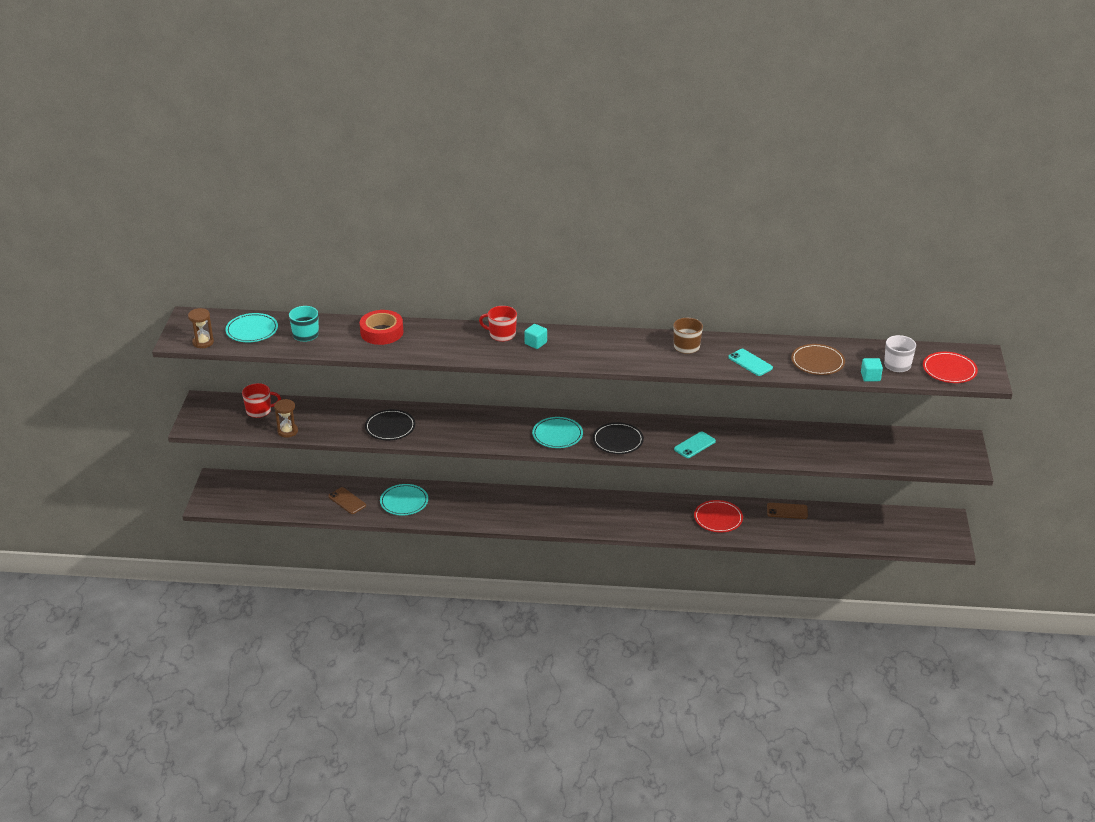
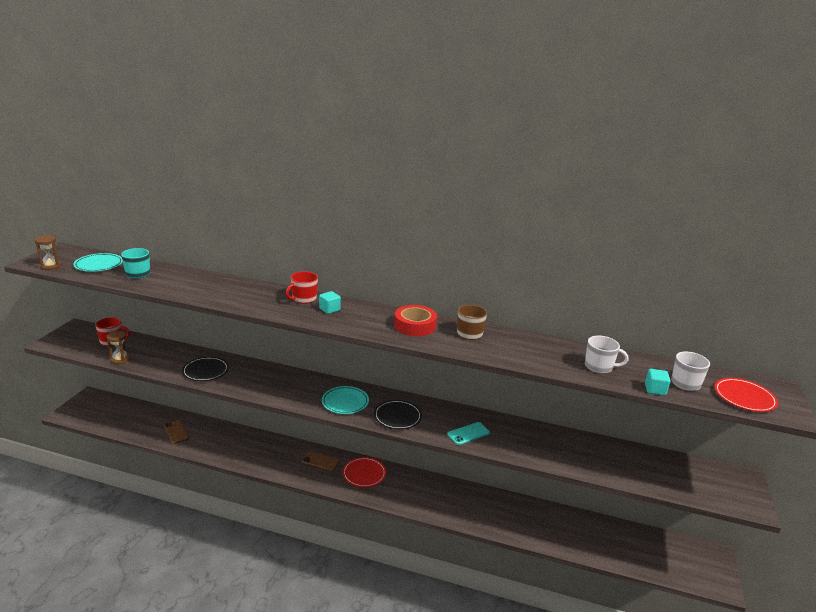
camera: 10 degrees right, 10 degrees down
(381, 332) = (202, 282): red tape -> red tape (415, 326)
(404, 501) = (221, 441): turquoise plate -> none
(501, 335) = (303, 299): red mug -> red mug turned 75 degrees counterclockwise
(718, 518) = (487, 509): red plate -> red plate (364, 474)
(750, 363) = (529, 357): turquoise phone -> none
(787, 511) = (555, 514): brown phone -> brown phone (320, 461)
(817, 362) = (599, 367): brown plate -> white mug

